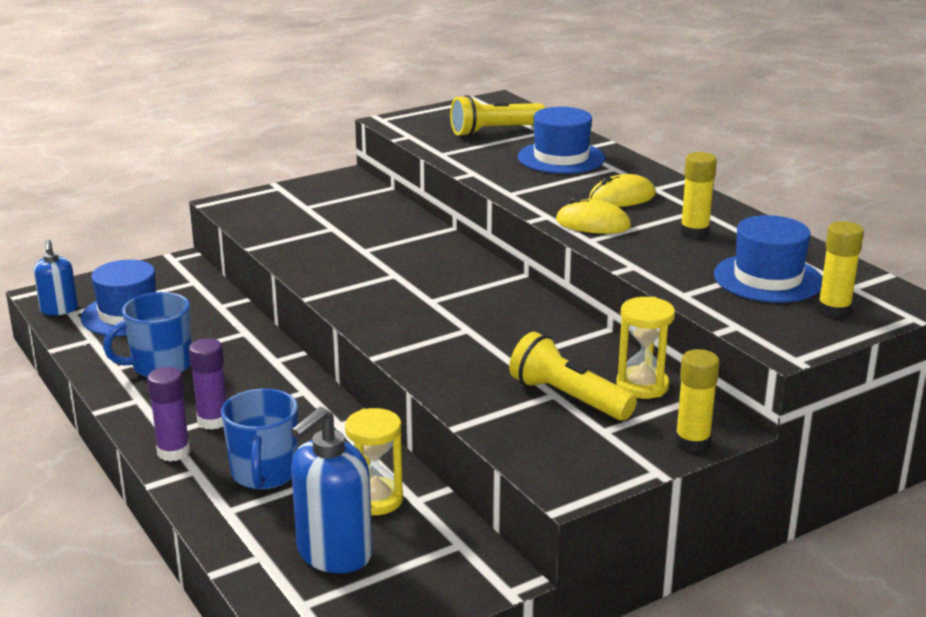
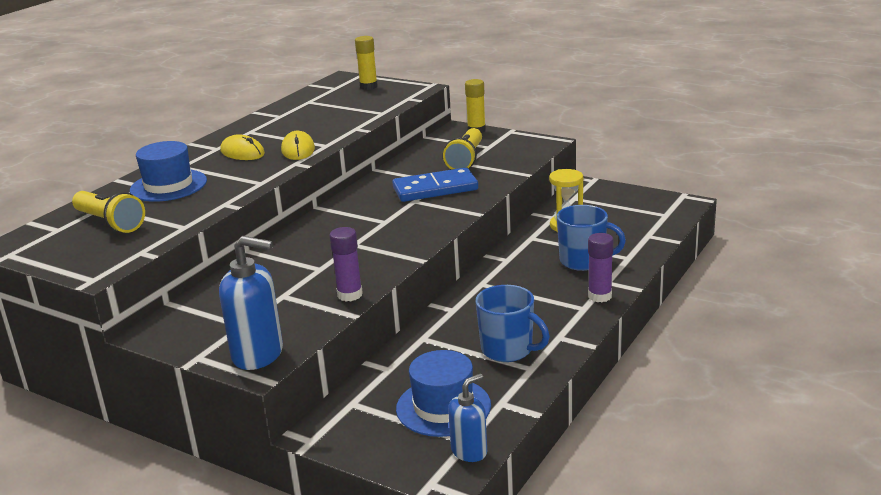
camera: 115 degrees left, 0 degrees up
(213, 421) = (552, 298): purple glue stick -> purple glue stick (350, 295)
(264, 474) = (583, 261): blue mug -> blue mug turned 45 degrees clockwise
(334, 554) = (621, 220): blue soap dispenser -> blue soap dispenser (258, 354)
(488, 350) = (435, 189): none -> blue domino
(642, 386) = (433, 149): yellow hourglass -> none
(694, 232) = (289, 126): yellow glue stick -> none
(767, 278) = (342, 102): blue hat -> none

